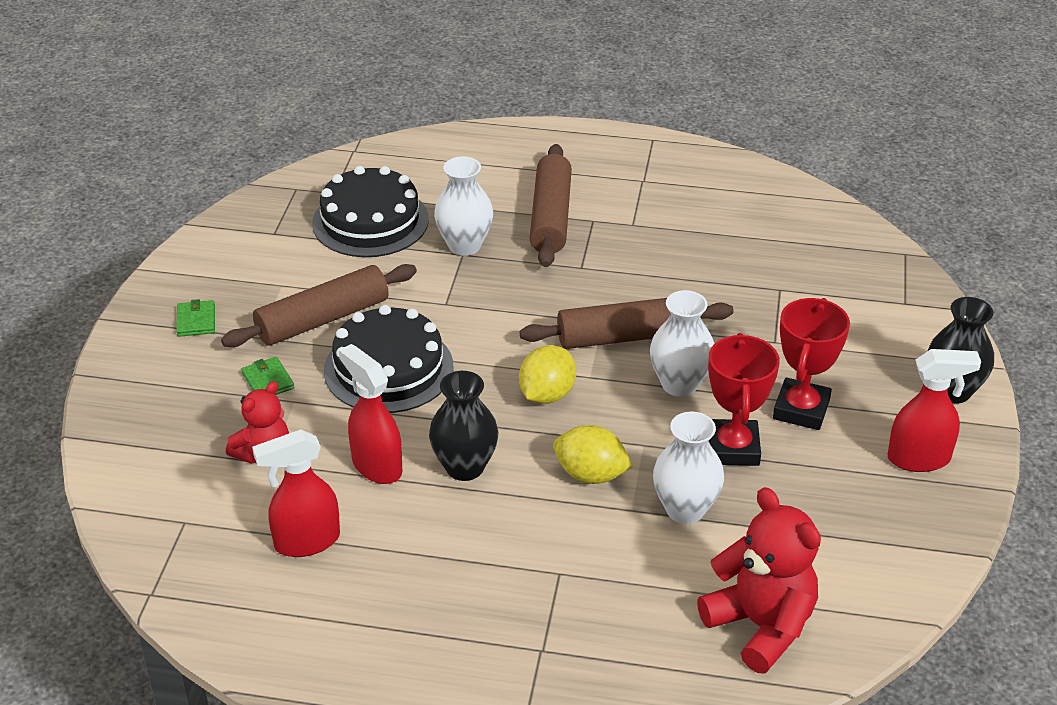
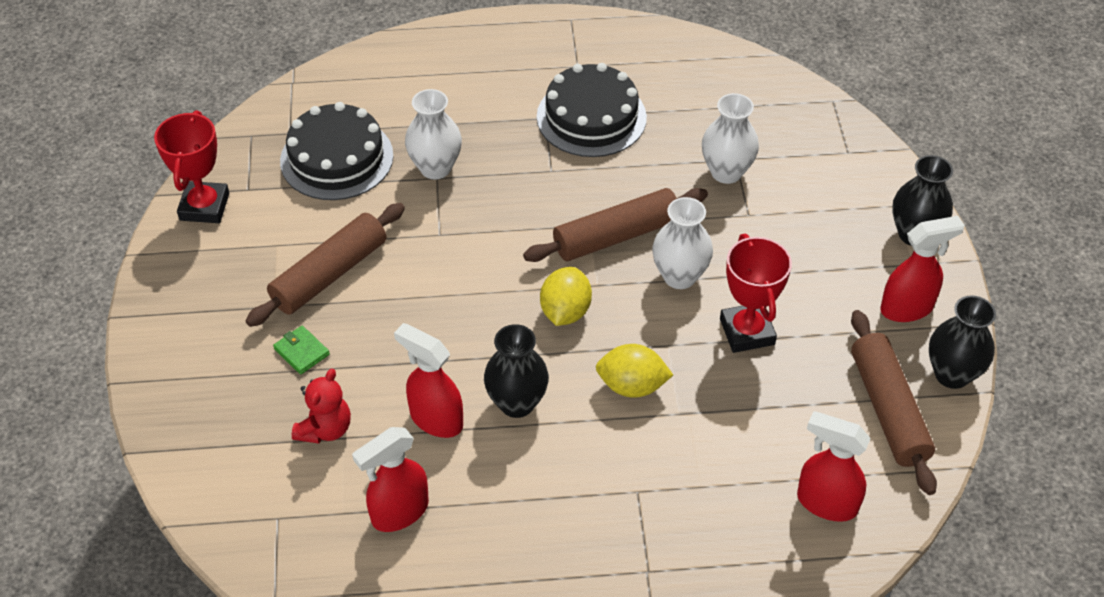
camera: 15 degrees left, 10 degrees up
(196, 321) = (207, 301): green wallet -> none
(388, 368) = (410, 314): black cake -> black cake (591, 117)
(550, 217) = (505, 121): brown rolling pin -> brown rolling pin (888, 409)
(685, 509) = (725, 402): white vase -> white vase (726, 172)
(761, 626) = (826, 503): red teddy bear -> red spray bottle
(801, 409) = (793, 280): red trophy -> red trophy (204, 207)
(948, 531) = (952, 374): none -> black vase

